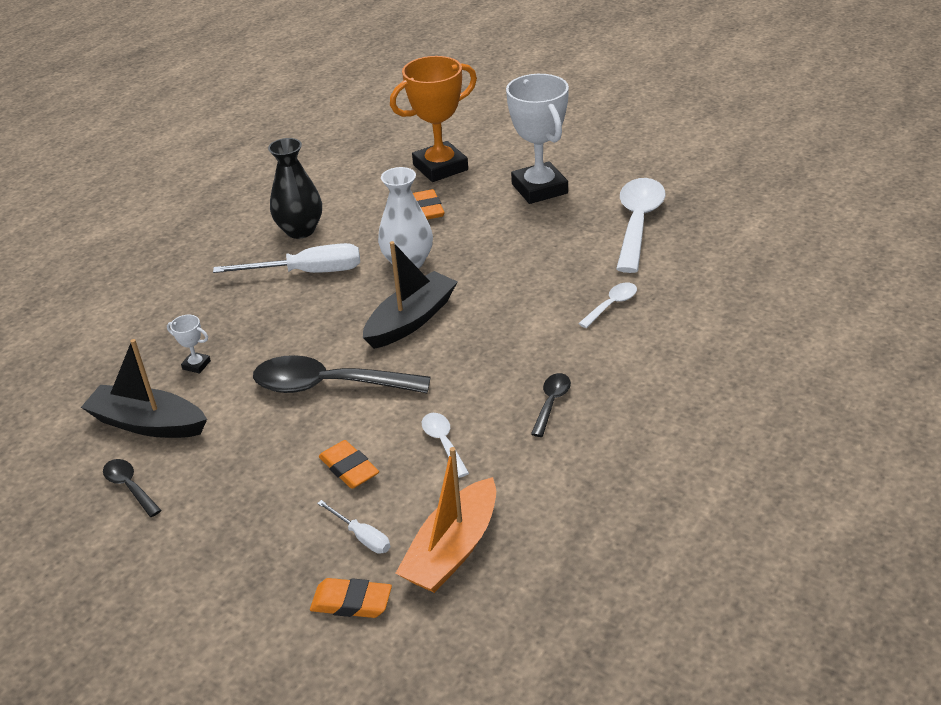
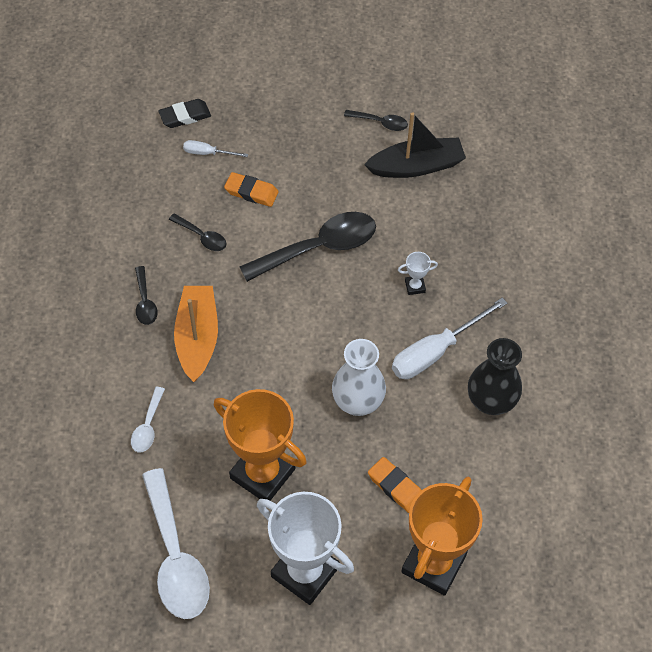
camera: 145 degrees right, 20 degrees up
(196, 365) = (433, 224): white trophy -> white trophy (415, 286)
(351, 602) = (185, 116): orange eraser -> black eraser
(411, 320) = (305, 336): black boat -> none
(443, 443) = (202, 237): white spoon -> black spoon
(452, 549) = (147, 168): orange boat -> orange boat (197, 338)
(529, 246) = (262, 474): none -> orange trophy

